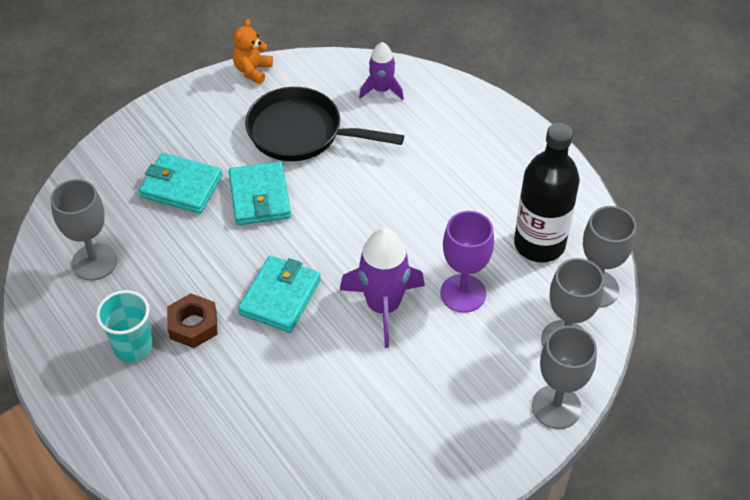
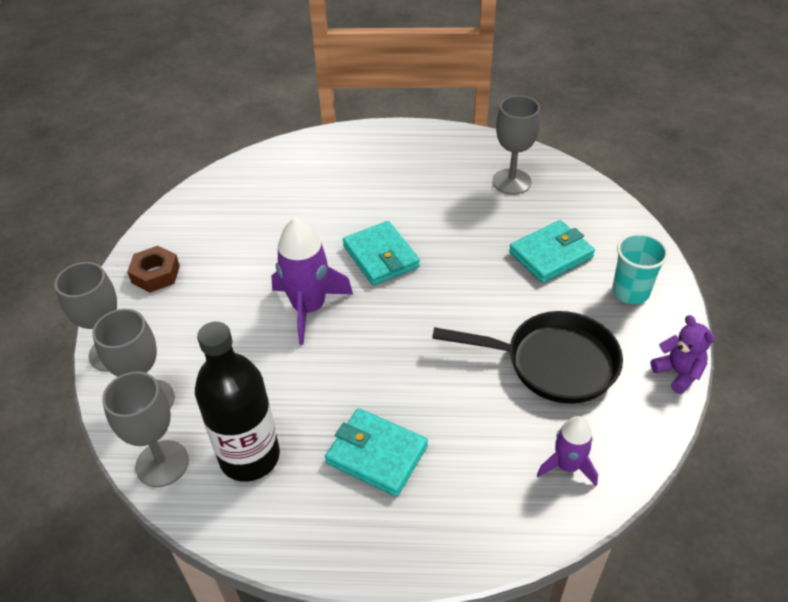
camera: 130 degrees right, 5 degrees down
(133, 346) = (416, 171): turquoise cup -> turquoise cup (630, 292)
(193, 325) = (404, 204): brown nut -> brown nut (156, 274)
(252, 70) = (678, 373): orange teddy bear -> purple teddy bear
(260, 197) = (495, 295): turquoise wallet -> turquoise wallet (376, 455)
(301, 133) = (553, 363): black pan -> black pan turned 45 degrees clockwise
(463, 293) = (265, 364): purple goblet -> none

